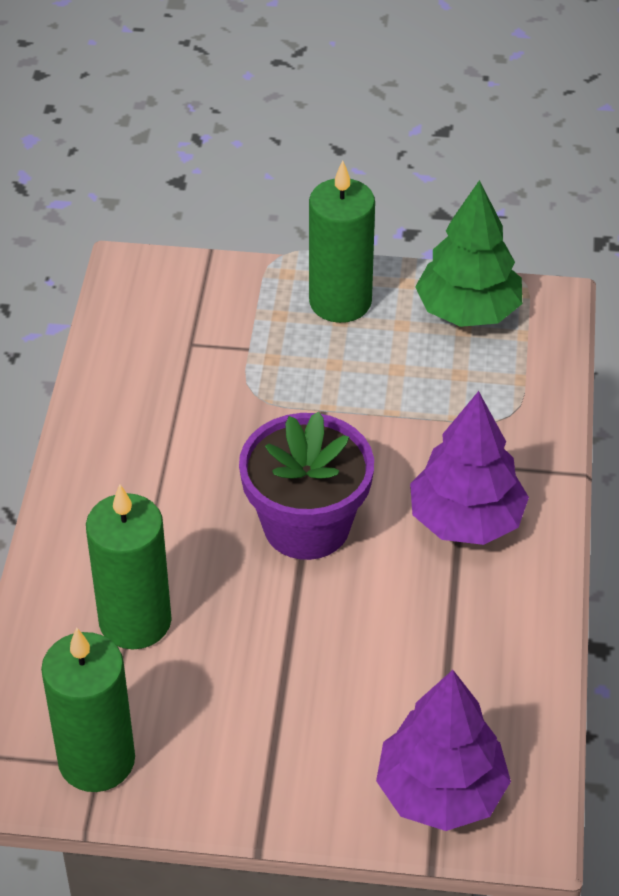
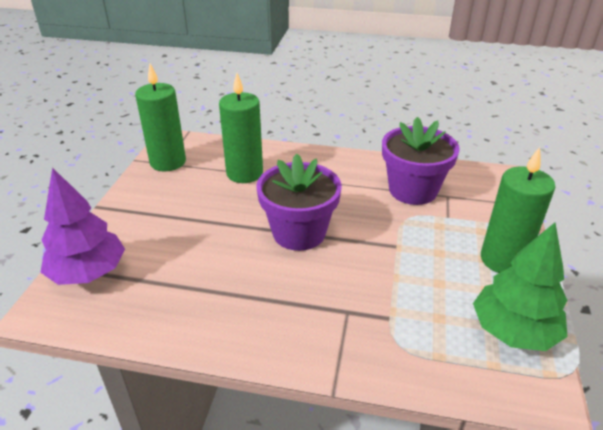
camera: 95 degrees right, 10 degrees down
(178, 383) = (413, 190): none -> purple flower pot
(466, 520) = (293, 306): purple tree -> none

